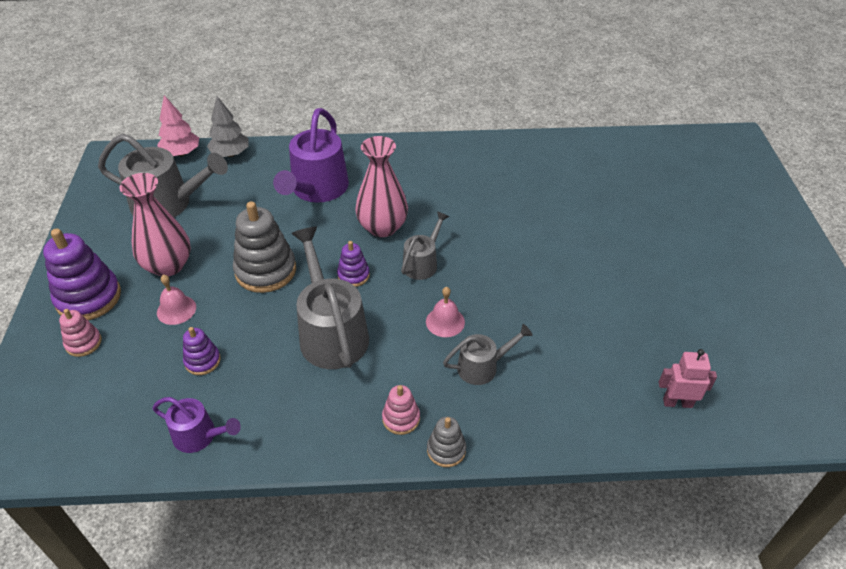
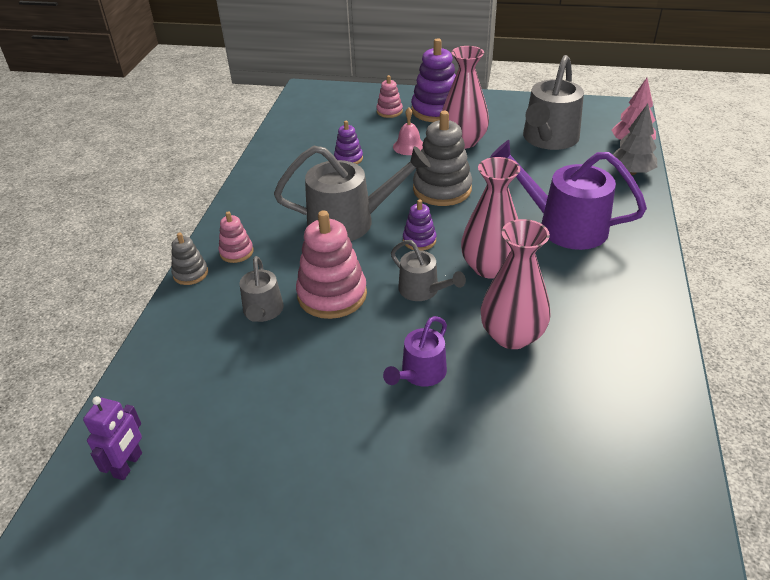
camera: 105 degrees right, 5 degrees down
(199, 436) = (279, 158): purple watering can -> purple watering can (420, 374)
(445, 322) = (332, 295): pink bell -> pink stacking toy
(458, 209) = (512, 335): none -> pink vase
(677, 402) = (128, 465): pink robot -> purple robot

